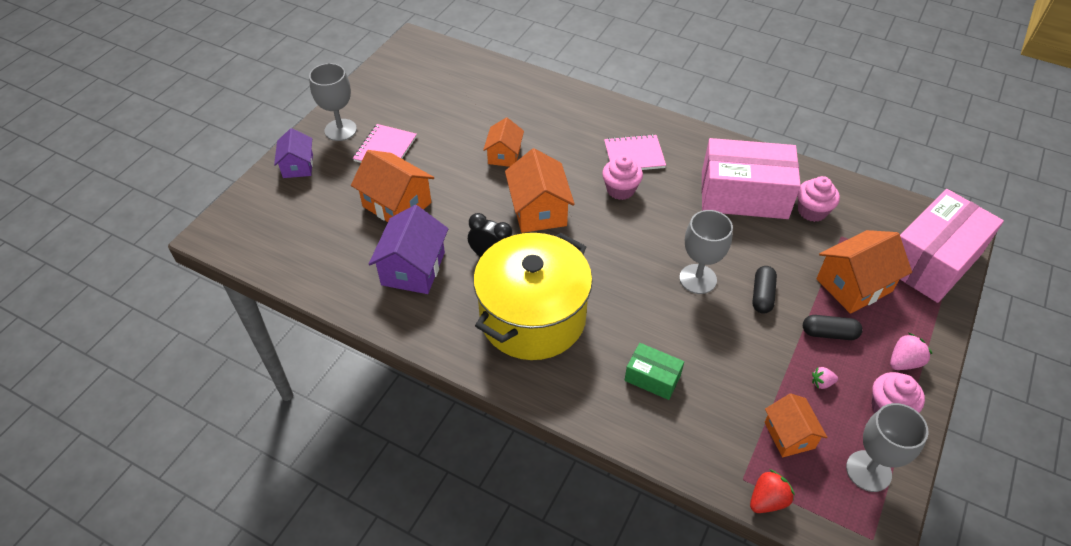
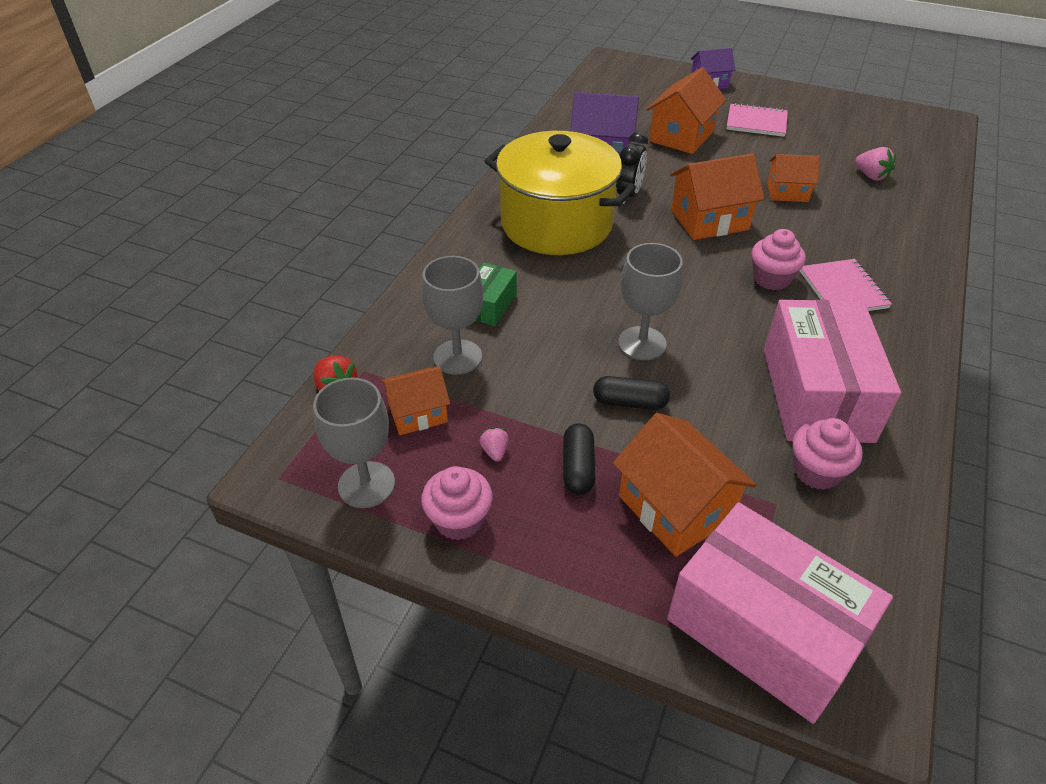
camera: 85 degrees right, 5 degrees down
(340, 130) = (770, 97): grey goblet -> grey goblet (457, 357)
(904, 362) = (540, 551): pink strawberry -> pink strawberry (871, 176)

